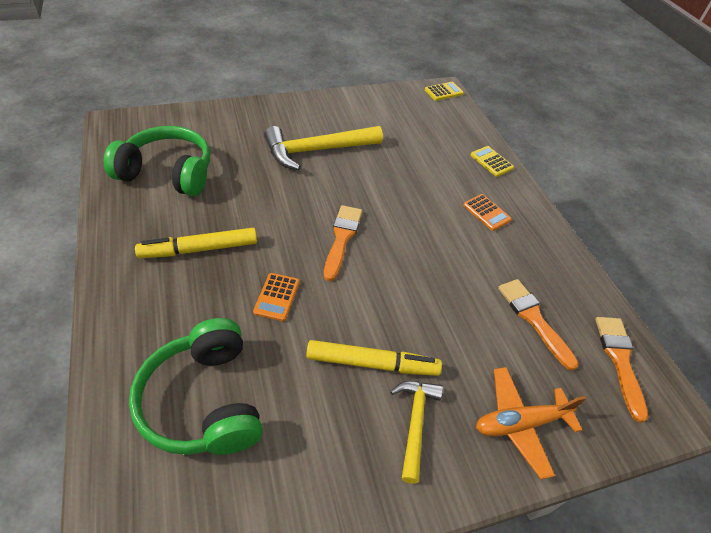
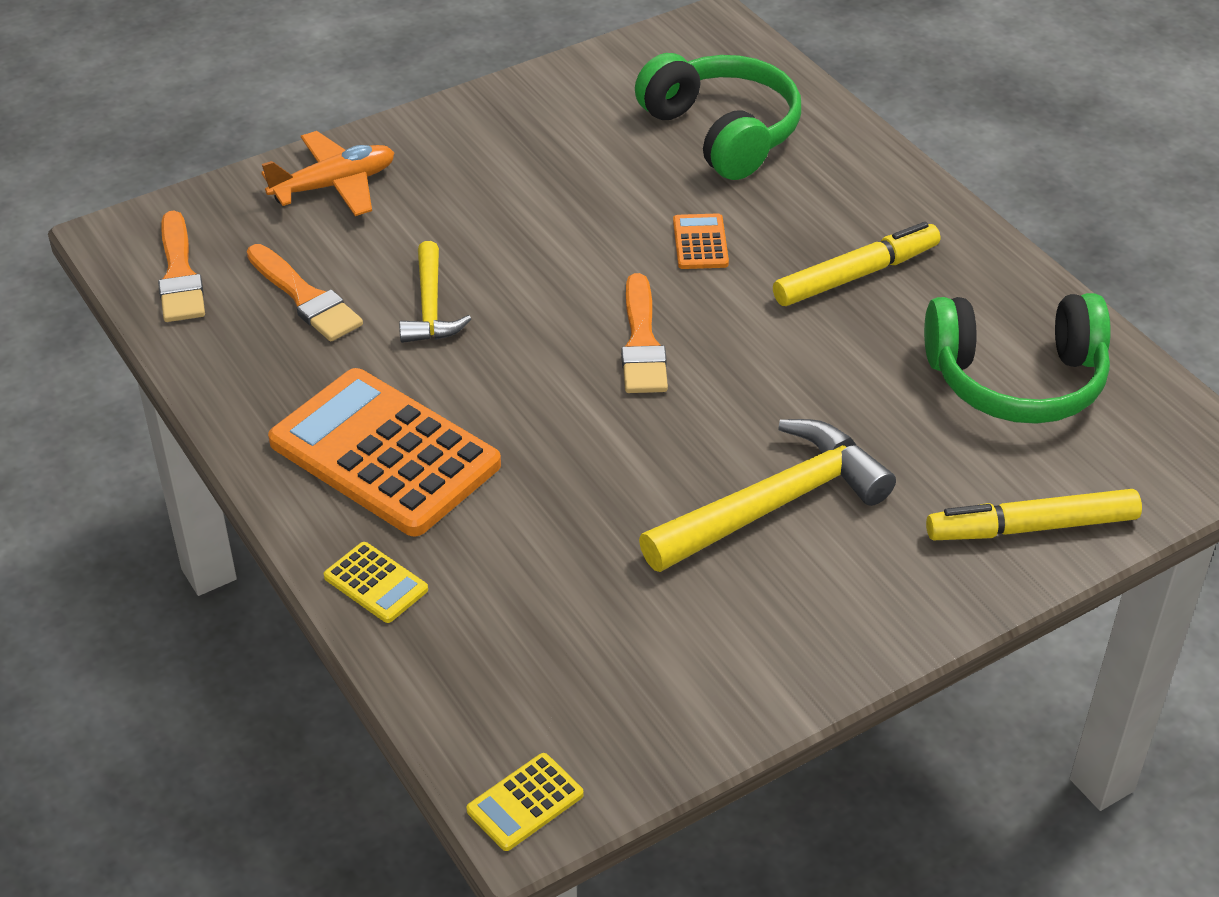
camera: 170 degrees right, 5 degrees down
(372, 363) = (536, 202): yellow marker -> yellow marker (1032, 527)
(415, 423) = (467, 162): yellow hammer -> yellow hammer (430, 307)
(486, 212) = (384, 454): orange calculator -> orange calculator, size x2.35

